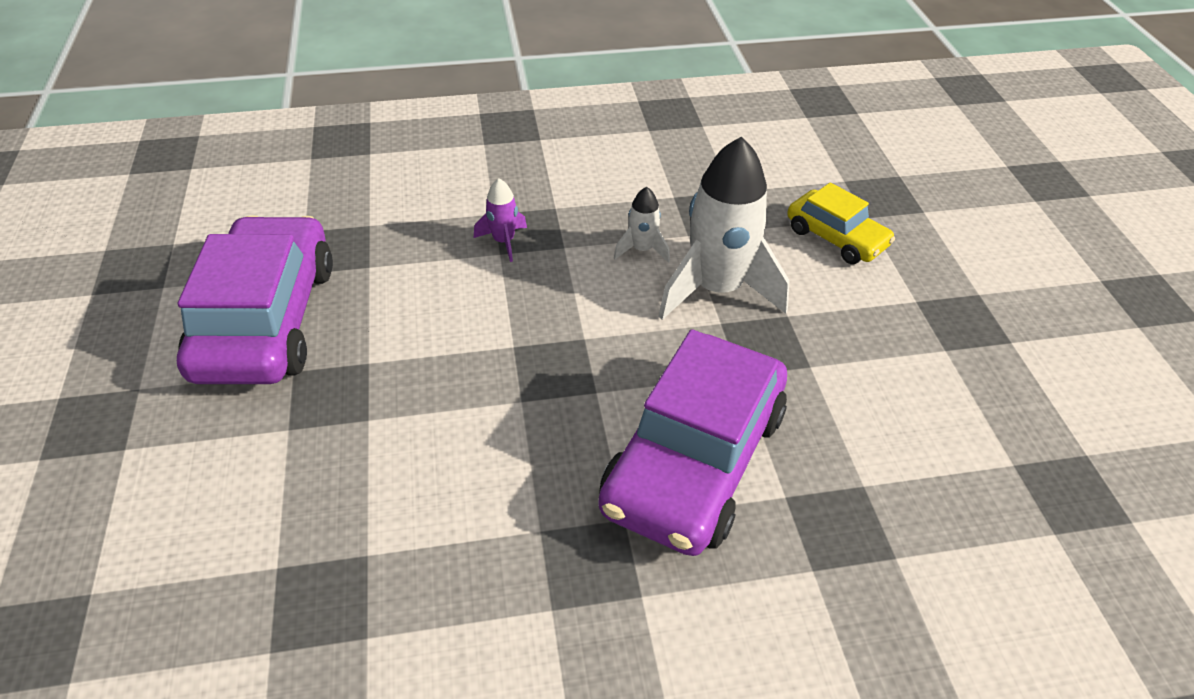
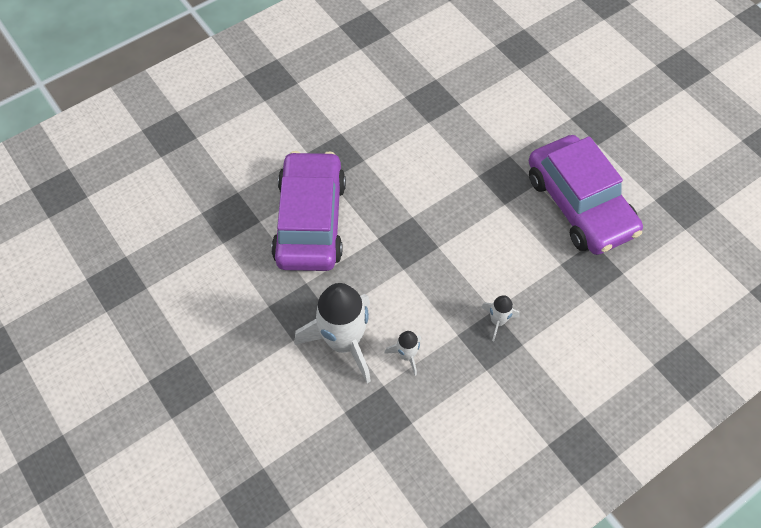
camera: 155 degrees right, 15 degrees up
(503, 241) = (497, 321): purple rocket -> white rocket
(836, 237) = (280, 431): yellow car -> none

